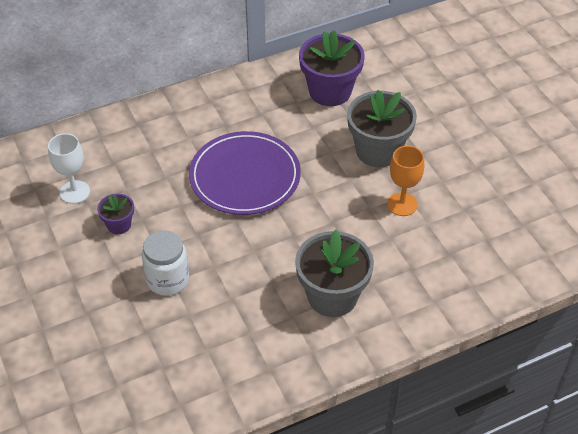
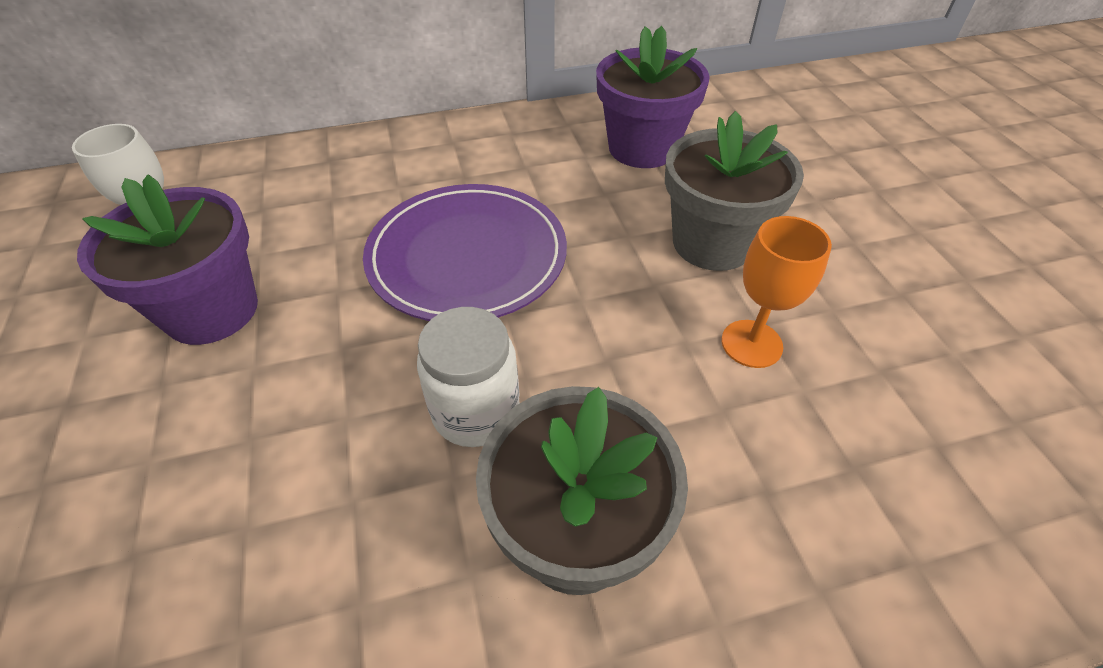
camera: 10 degrees right, 0 degrees up
(119, 225) = (212, 310): purple flower pot -> purple flower pot, size x1.98
(168, 280) = (242, 435): white jar -> white jar (476, 411)

